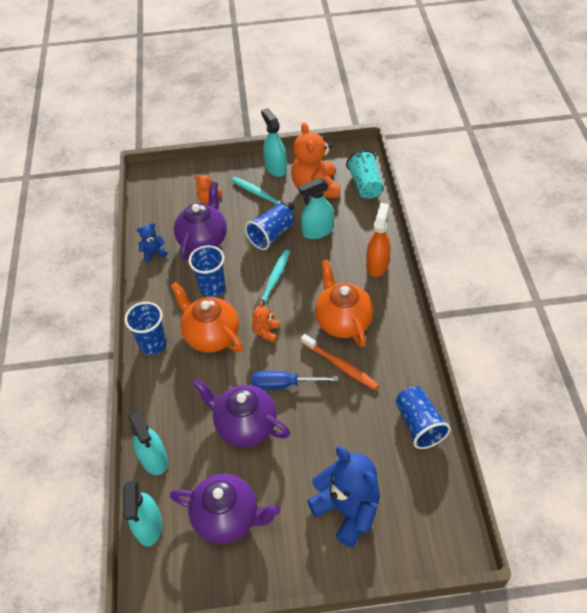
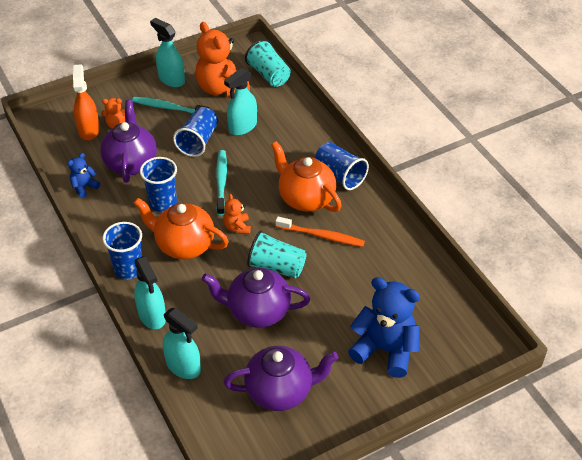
camera: 25 degrees left, 5 degrees down
(149, 526) = (209, 423): turquoise spray bottle -> turquoise spray bottle (152, 316)
(283, 384) = (276, 267): blue screwdriver -> turquoise cup
(377, 264) = (314, 142): orange spray bottle -> orange spray bottle (89, 130)
(419, 424) = (415, 263): blue cup -> blue cup (340, 175)

